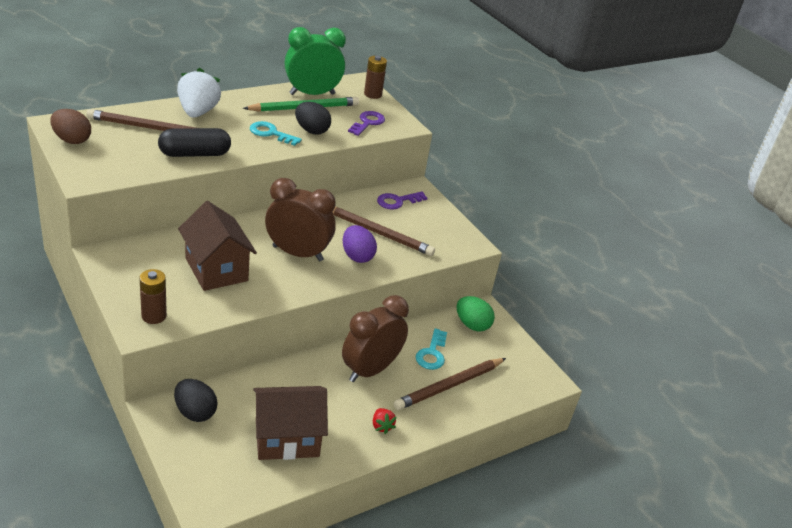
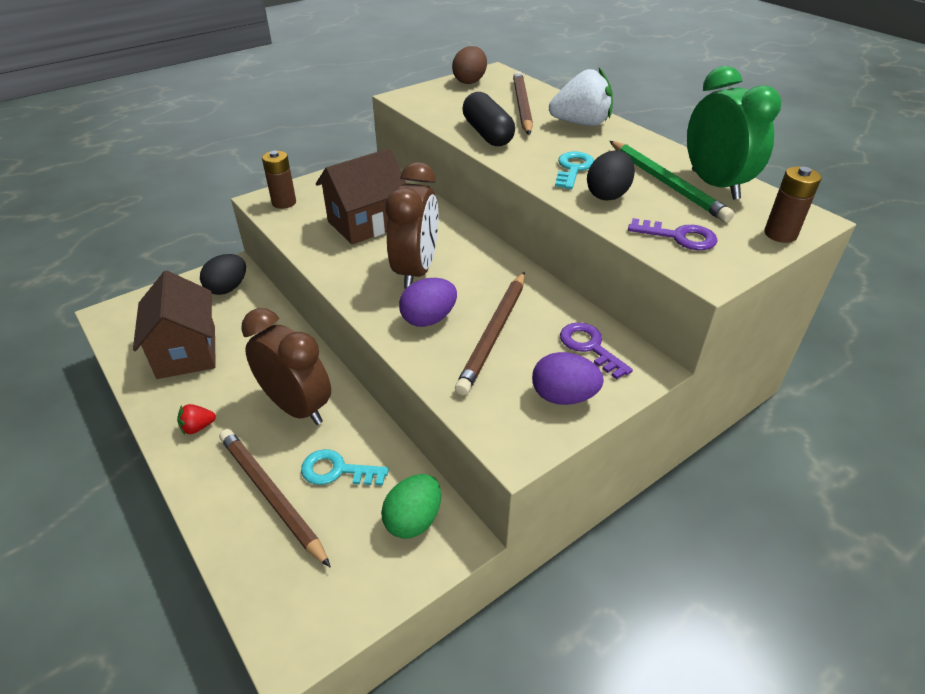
camera: 90 degrees right, 5 degrees up
(437, 220) = (563, 396): none -> purple egg

